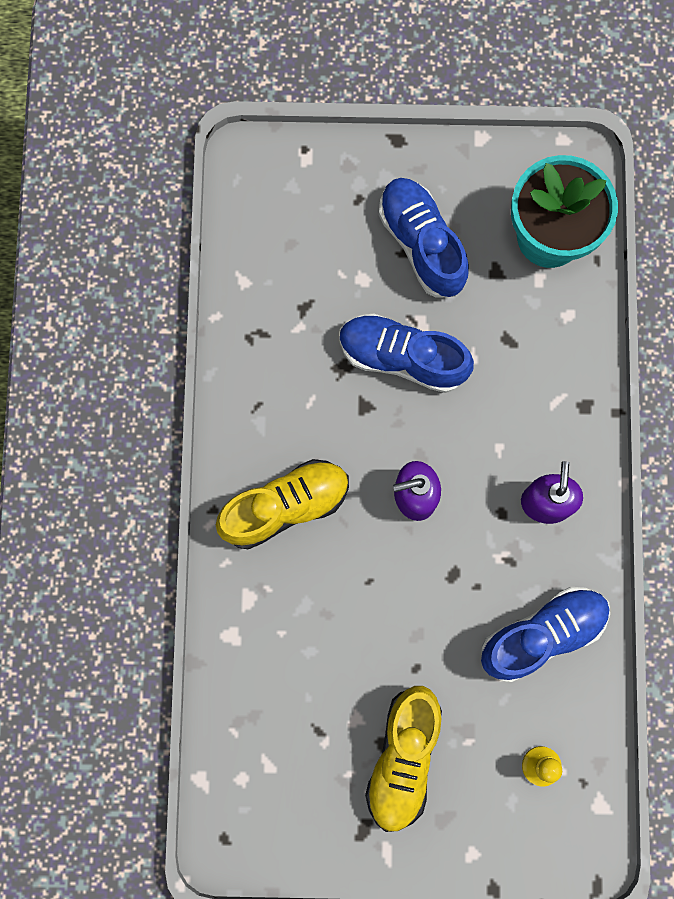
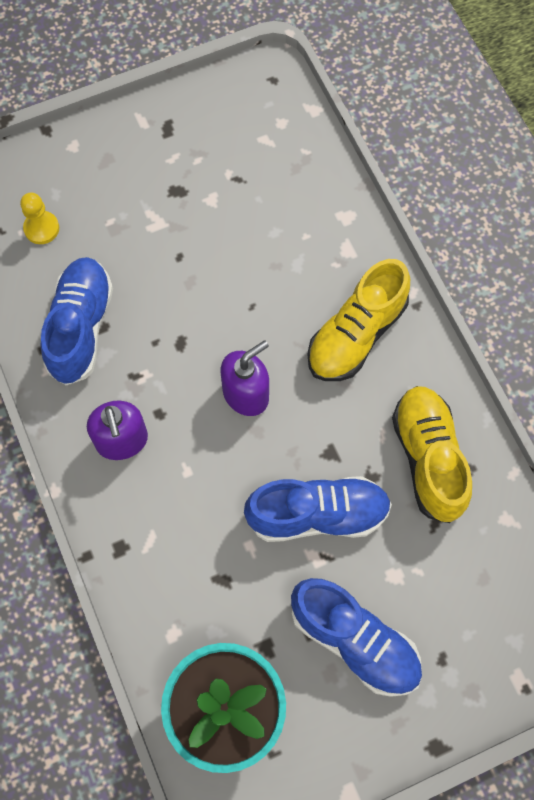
camera: 155 degrees right, 10 degrees down
(403, 757) = (159, 188): yellow shoe -> yellow shoe (428, 459)
(542, 634) = (80, 328): blue shoe -> blue shoe turned 150 degrees clockwise

